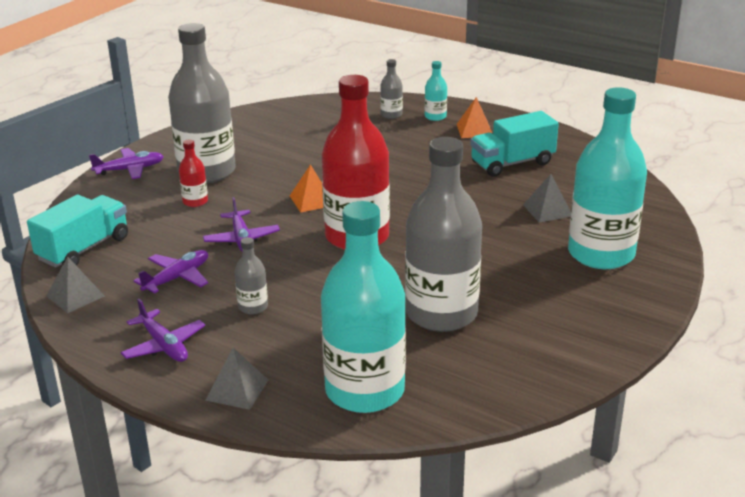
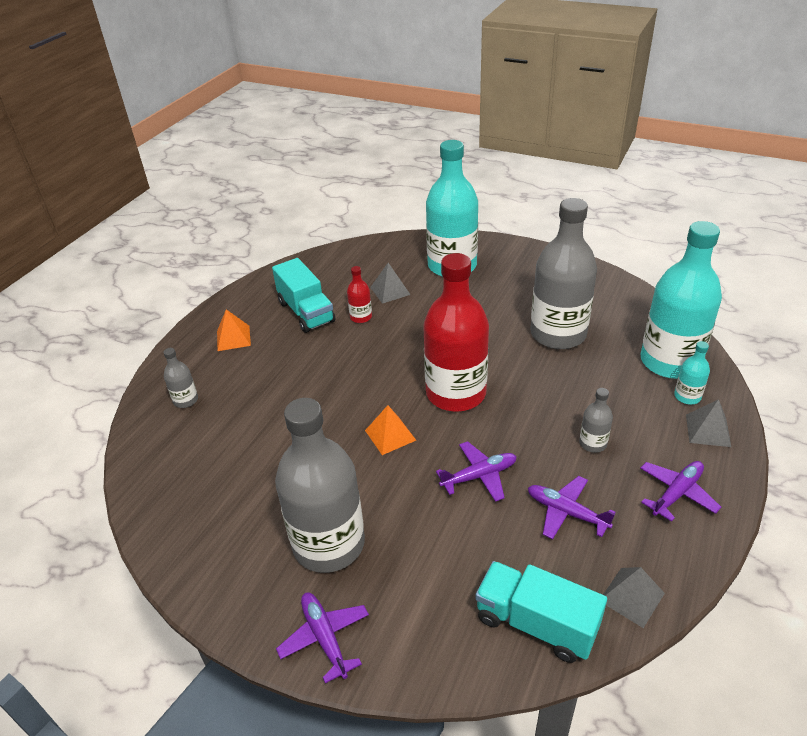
camera: 95 degrees left, 10 degrees up
(195, 201) = (405, 537): red bottle -> red bottle (361, 317)
(435, 116) = (197, 367): turquoise bottle -> turquoise bottle (687, 396)

